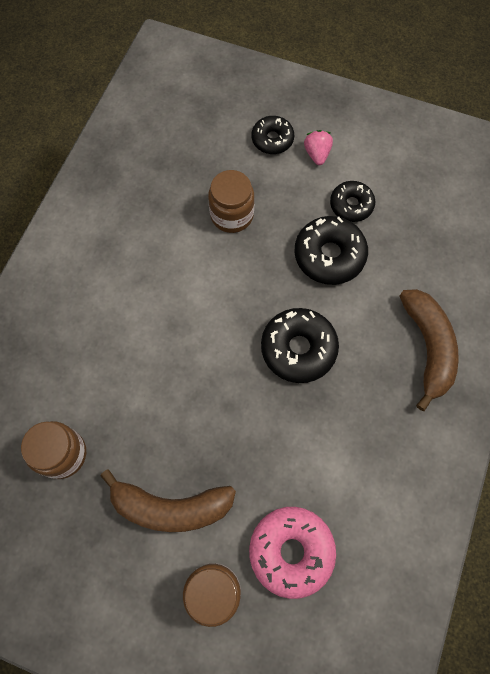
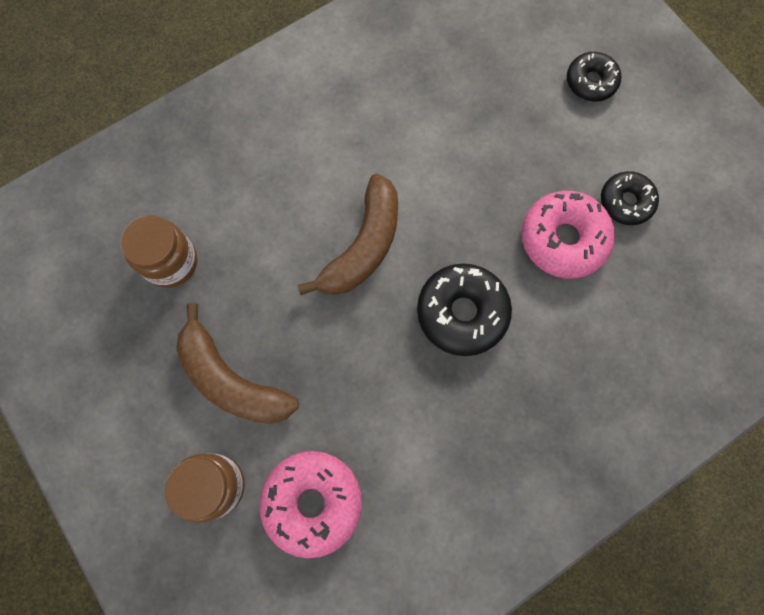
camera: 35 degrees right, 5 degrees up
(232, 215) = (491, 135): brown jar -> none
(317, 154) = (628, 126): pink strawberry -> none
(329, 255) = (563, 239): black donut -> pink donut
(428, 347) = (599, 402): brown banana -> brown banana (363, 246)

